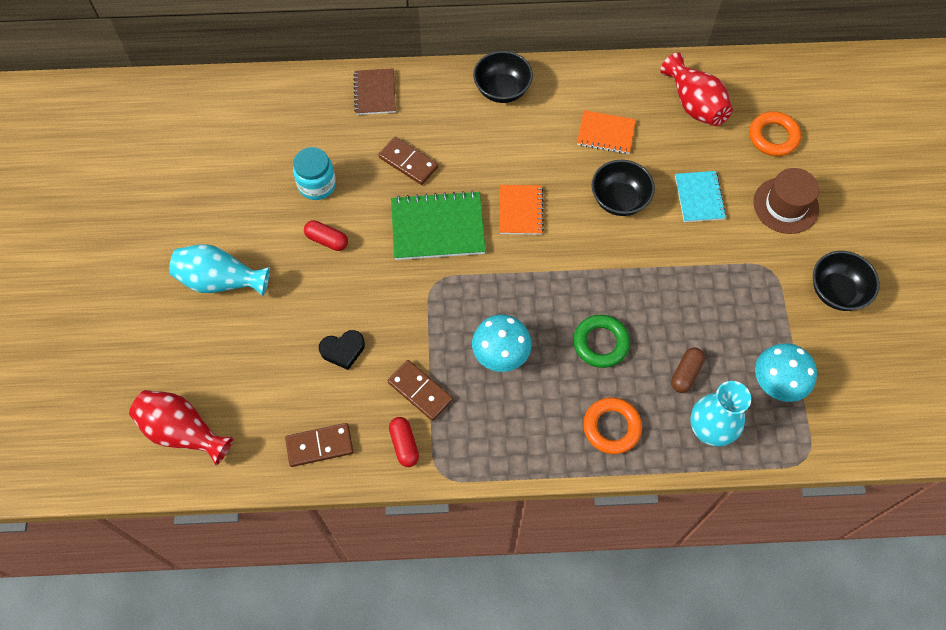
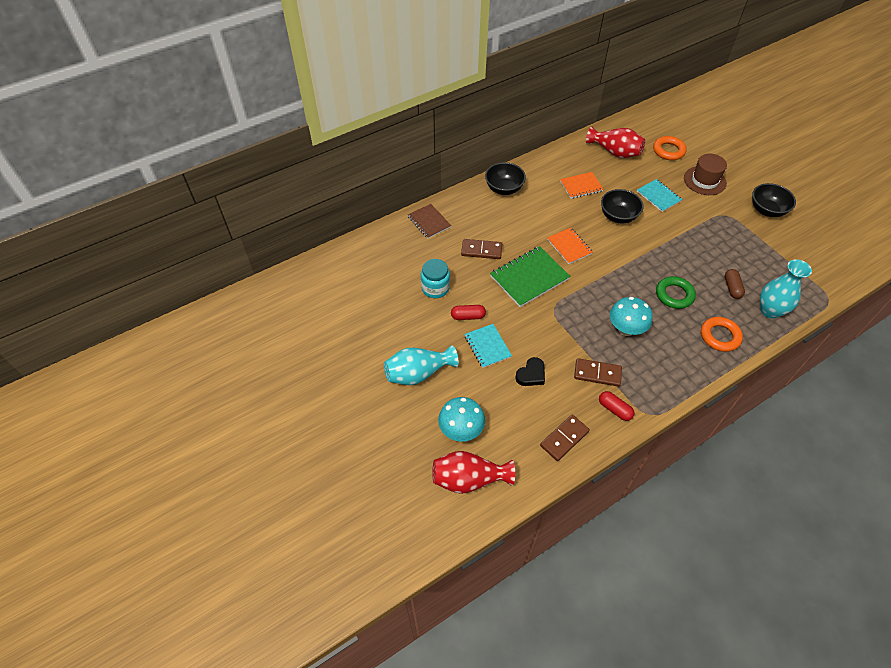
camera: 30 degrees left, 10 degrees down
(320, 289) = (487, 346): none -> turquoise notebook
(776, 383) = (780, 269): turquoise mushroom -> turquoise mushroom (461, 430)

